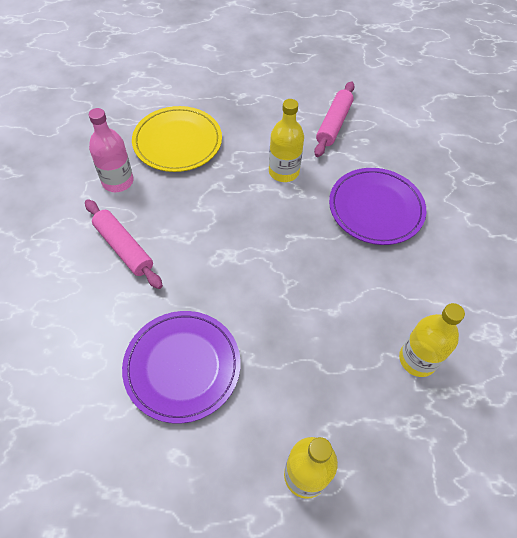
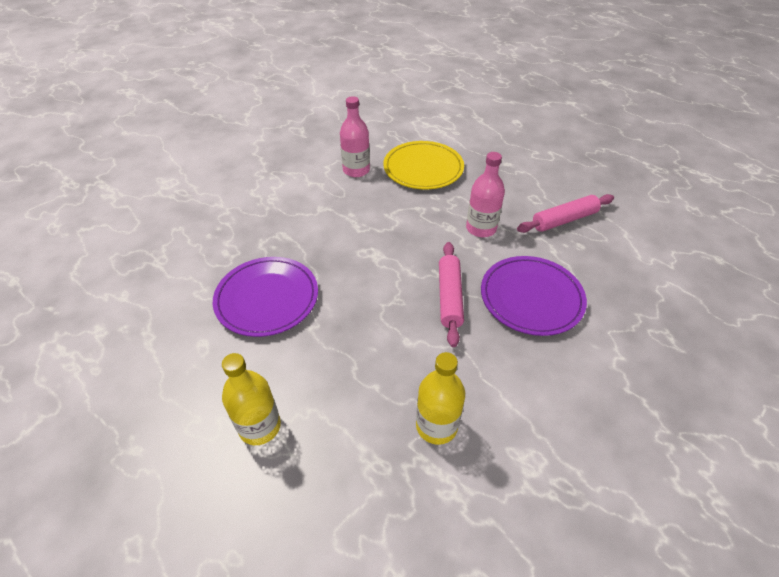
camera: 45 degrees right, 10 degrees down
(124, 248) = (315, 209): pink rolling pin -> pink rolling pin (449, 297)
(283, 172) = (481, 228): yellow bottle -> pink bottle

